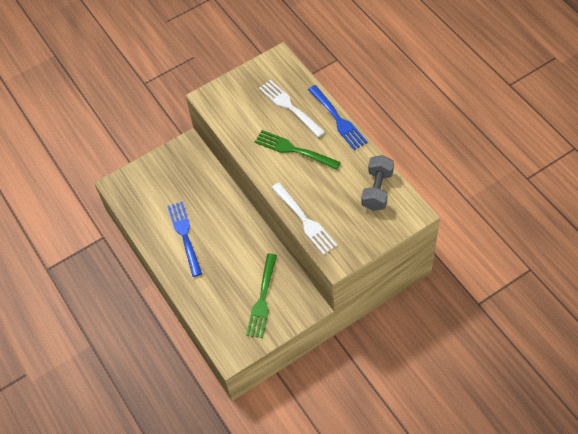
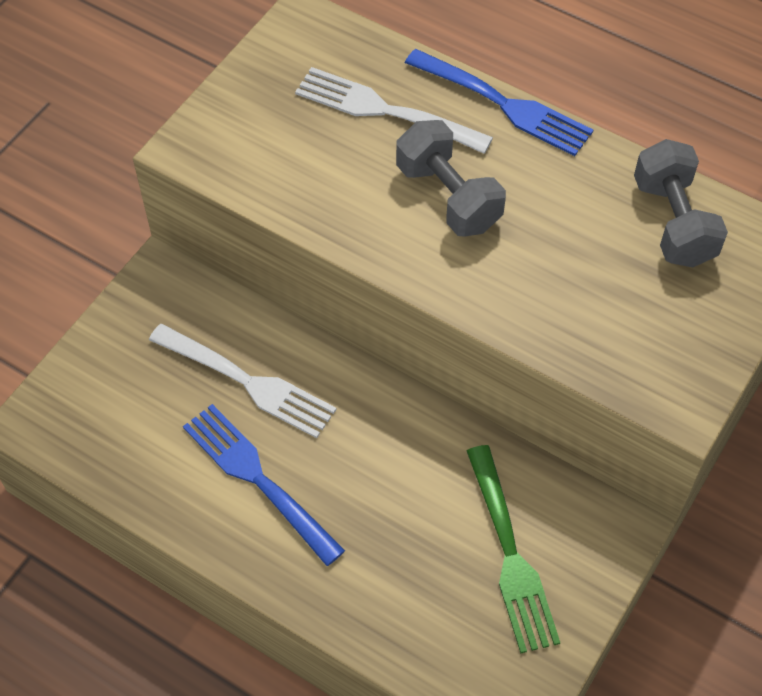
camera: 30 degrees left, 0 degrees up
(294, 150) = (448, 197): green fork -> grey dumbbell
(304, 220) = (558, 340): white fork -> white fork (246, 382)

